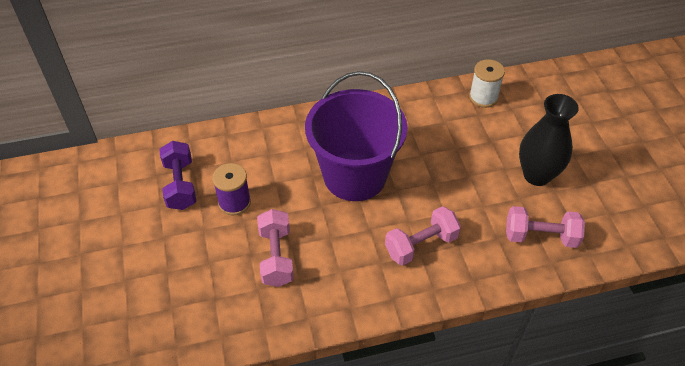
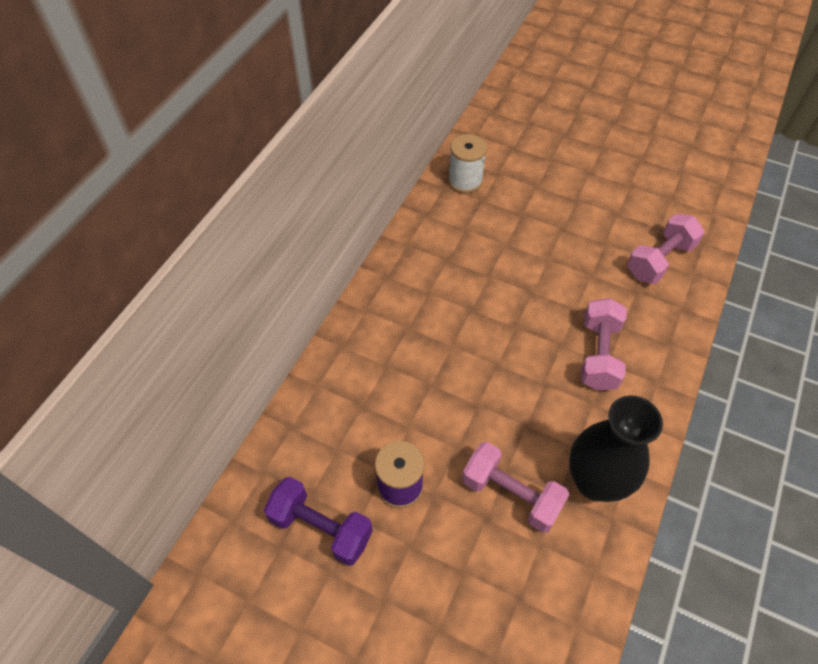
camera: 50 degrees left, 5 degrees up
(354, 176) = (465, 348): purple bucket -> none
(537, 175) = (590, 212): black vase -> black vase (595, 481)

